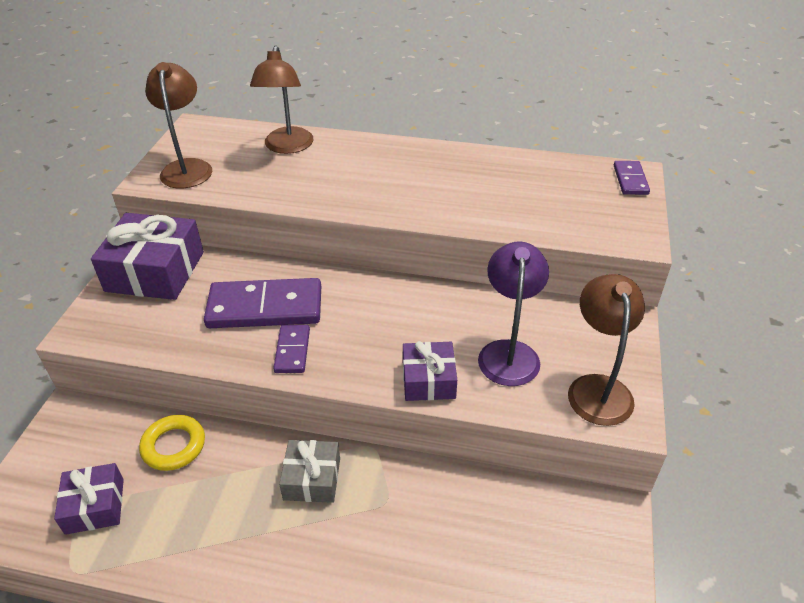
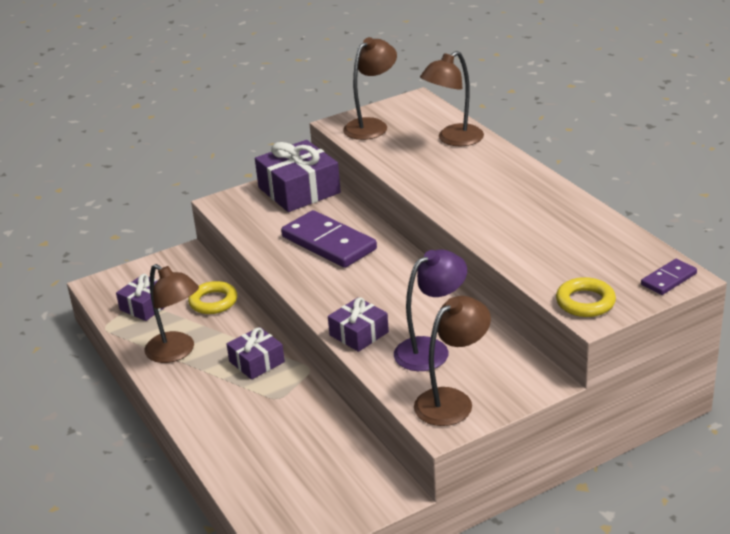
camera: 50 degrees right, 10 degrees down
(209, 534) = (177, 352): none -> brown lamp
(292, 351) = (309, 274): purple domino -> none
(312, 479) = (256, 362): grey gift -> purple gift
(615, 230) = (585, 302): none -> yellow ring

